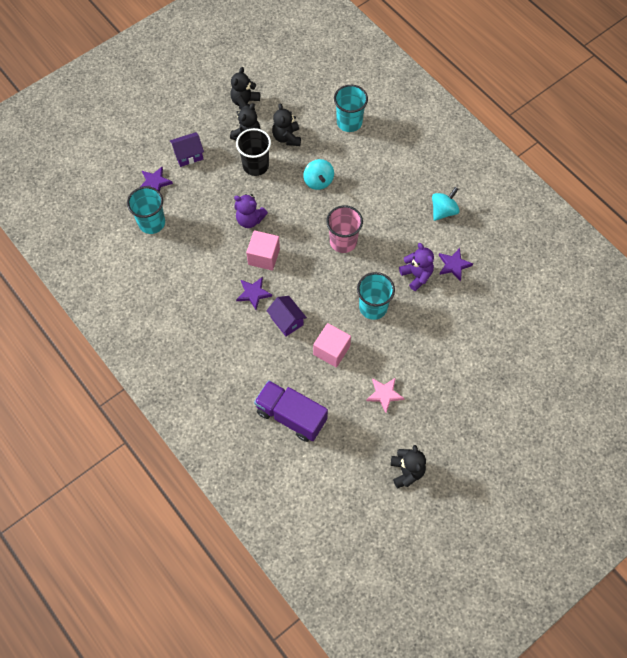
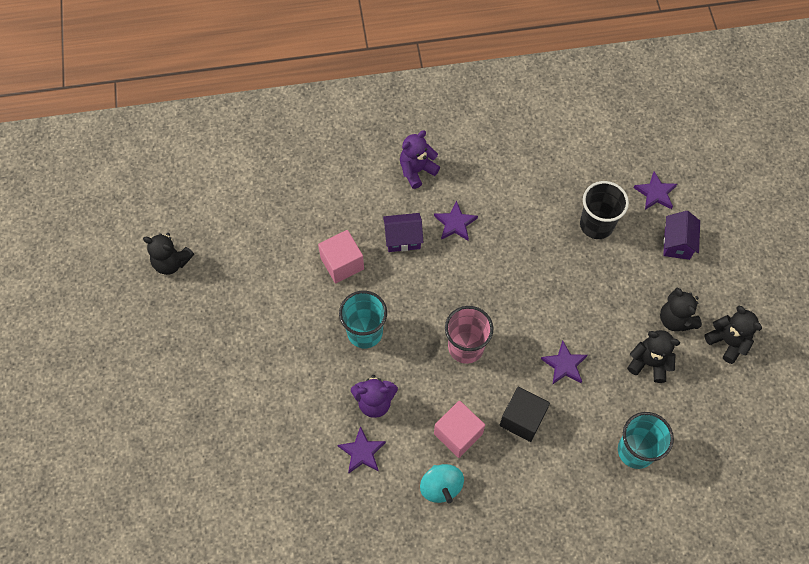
camera: 120 degrees right, 0 degrees up
(152, 223) = (601, 168): turquoise cup -> none
(250, 219) = (551, 264): purple teddy bear -> purple teddy bear (417, 170)
(255, 165) = (624, 307): black cup -> black cup (596, 225)
(264, 256) = (495, 255): pink cube -> pink cube (458, 434)
(291, 416) = (298, 191): purple truck -> none
(318, 181) = (564, 365): turquoise spinning top -> purple star
(370, 188) = (522, 419): none -> black cube
(384, 394) = (261, 287): pink star -> none

